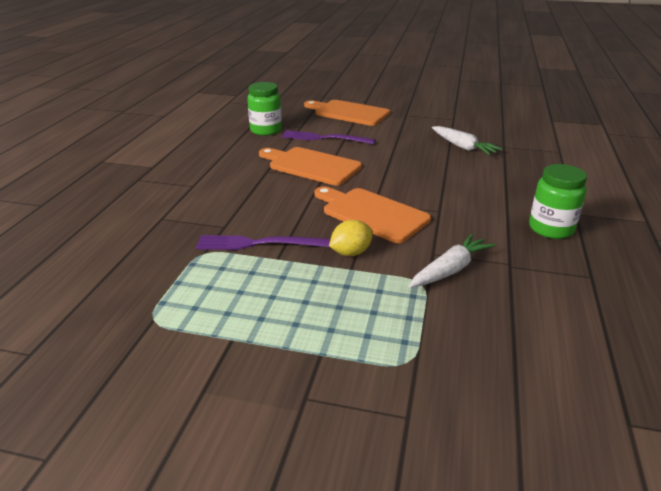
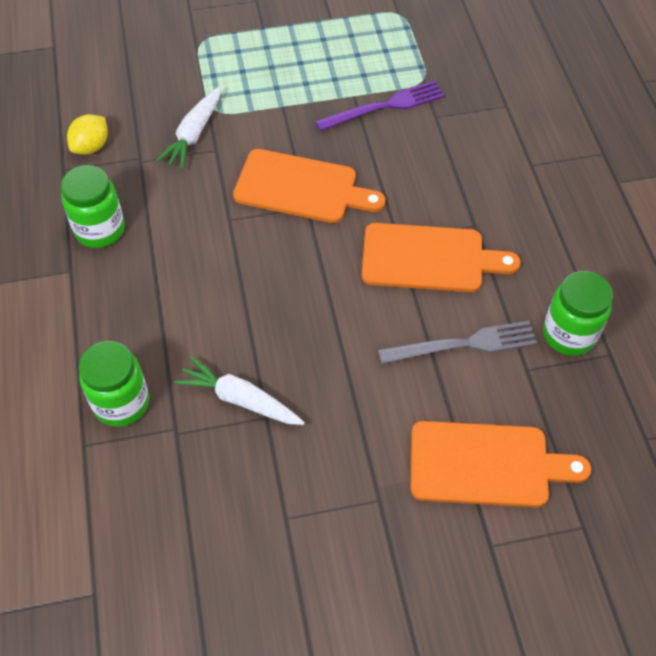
camera: 155 degrees right, 25 degrees up
(324, 138) = (464, 344): purple fork -> grey fork
(351, 253) = (292, 124): yellow lemon -> yellow lemon (91, 147)
(535, 158) = (121, 403): none -> green jar

